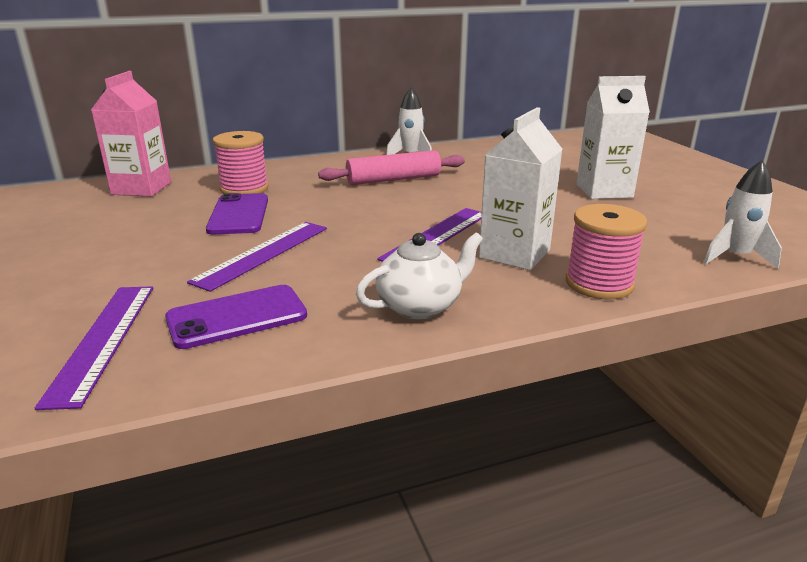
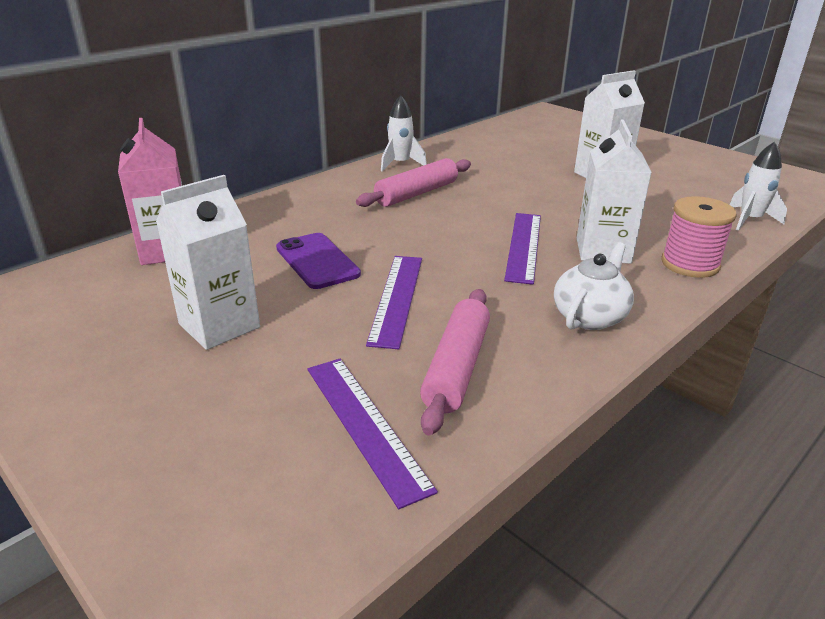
camera: 25 degrees left, 5 degrees up
(103, 244) = (219, 326): none -> white carton
(237, 317) = (457, 367): purple phone -> pink rolling pin
(244, 189) = (283, 230): pink spool -> none

